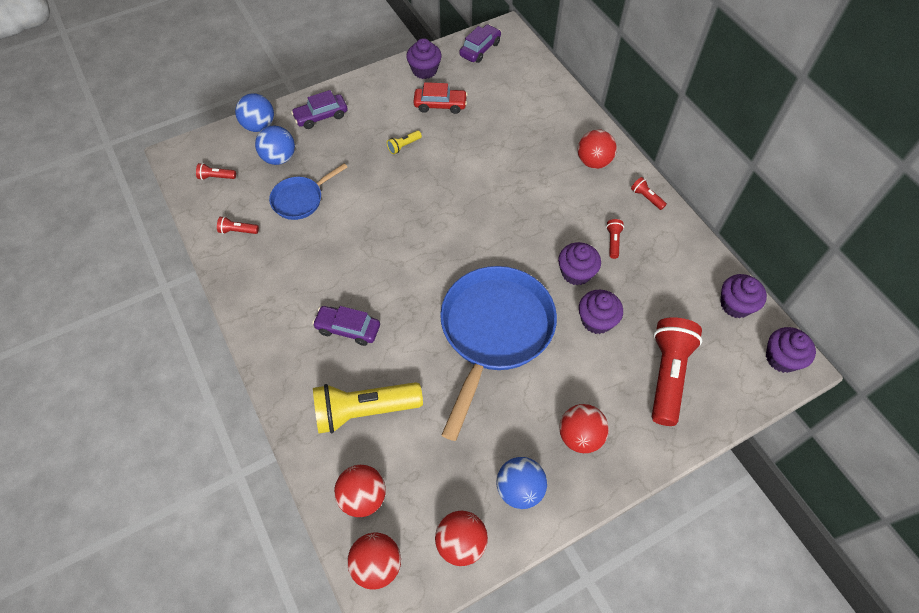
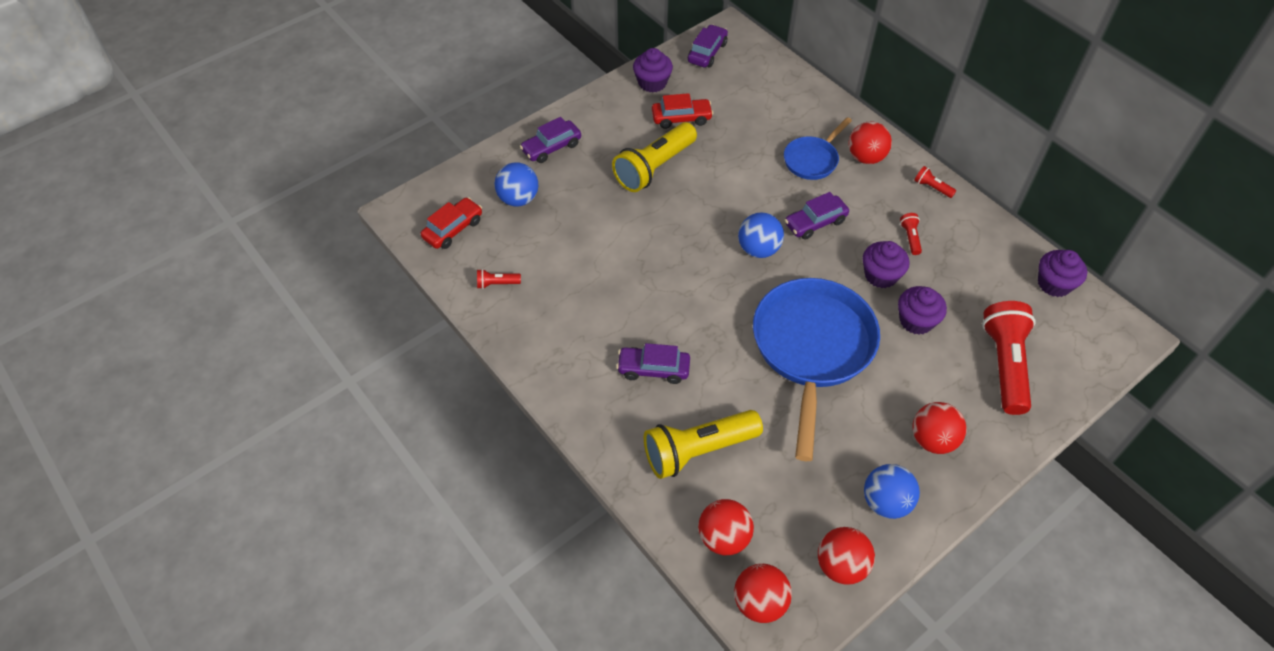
camera: 10 degrees left, 5 degrees down
(216, 177) = (453, 229): red flashlight -> red car
(259, 126) = (484, 167): blue ball -> blue ball (758, 249)
(300, 199) = (557, 240): blue pan -> blue pan (812, 160)
(403, 146) = (654, 167): yellow flashlight -> yellow flashlight, size x2.37
(531, 215) = (815, 223): none -> purple car
(781, 358) = (1114, 330): purple cupcake -> none

